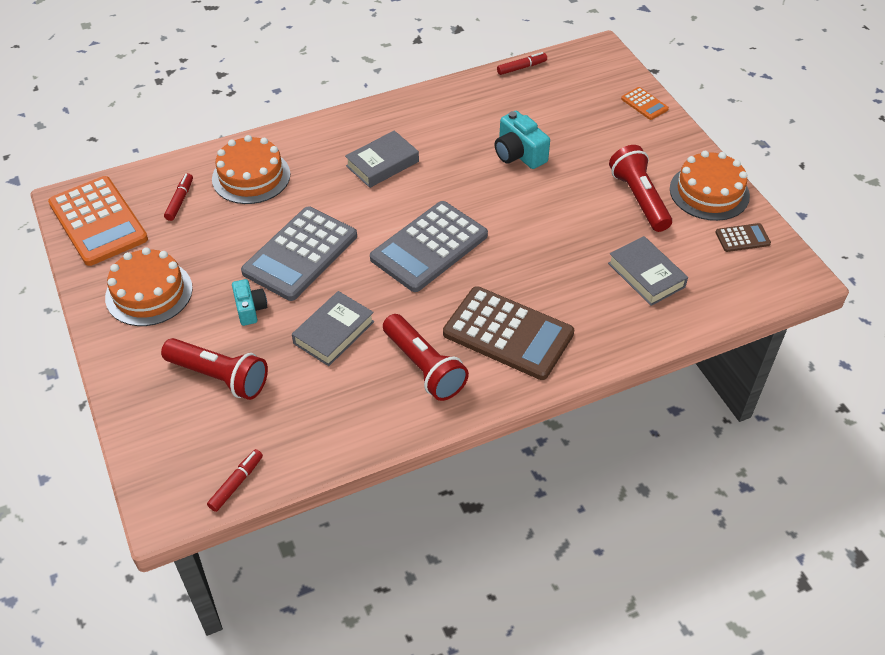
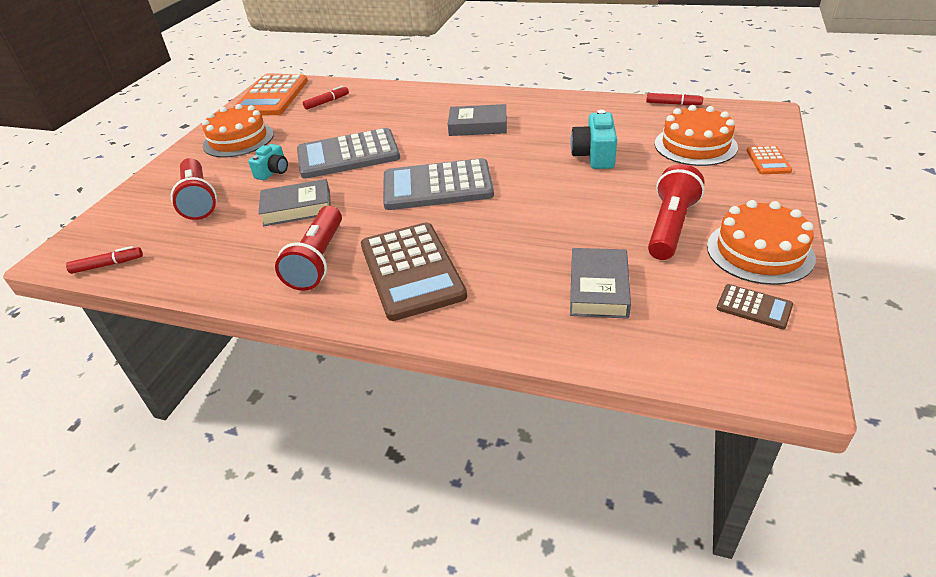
camera: 45 degrees right, 10 degrees down
(251, 176) = (384, 104): orange cake -> orange cake (695, 145)

